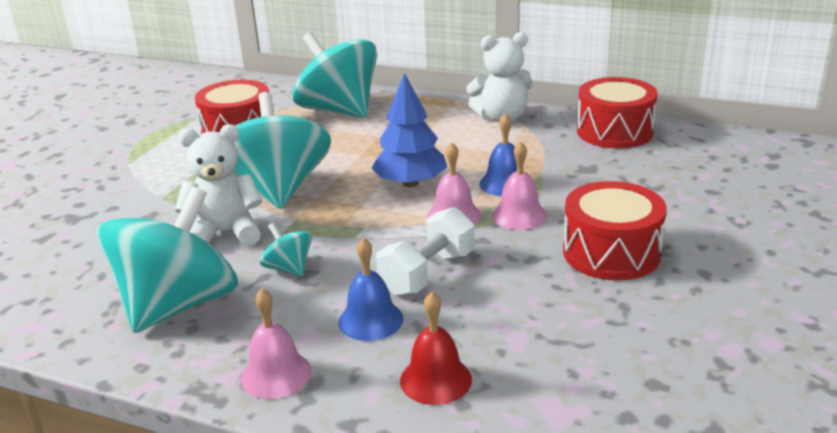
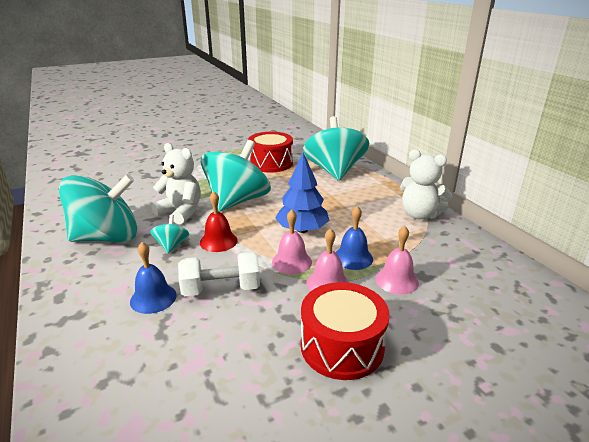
camera: 40 degrees right, 0 degrees up
(276, 374) = (73, 299): pink bell -> pink bell (396, 280)
(435, 380) = (117, 357): red bell -> red bell (218, 241)
(614, 132) = (486, 260): red drum -> none

